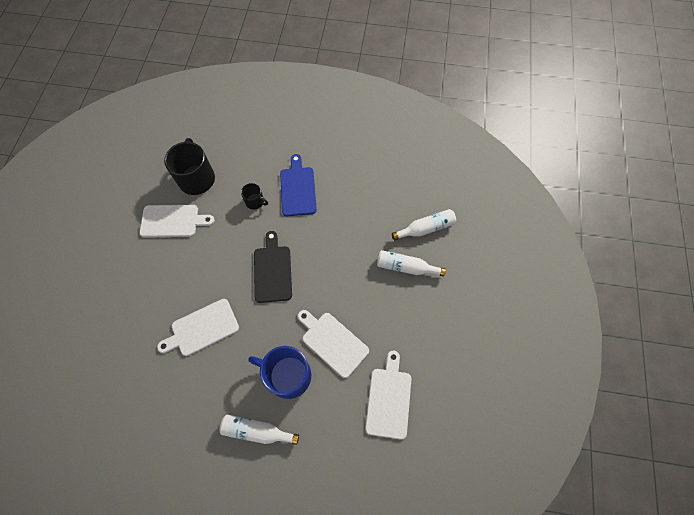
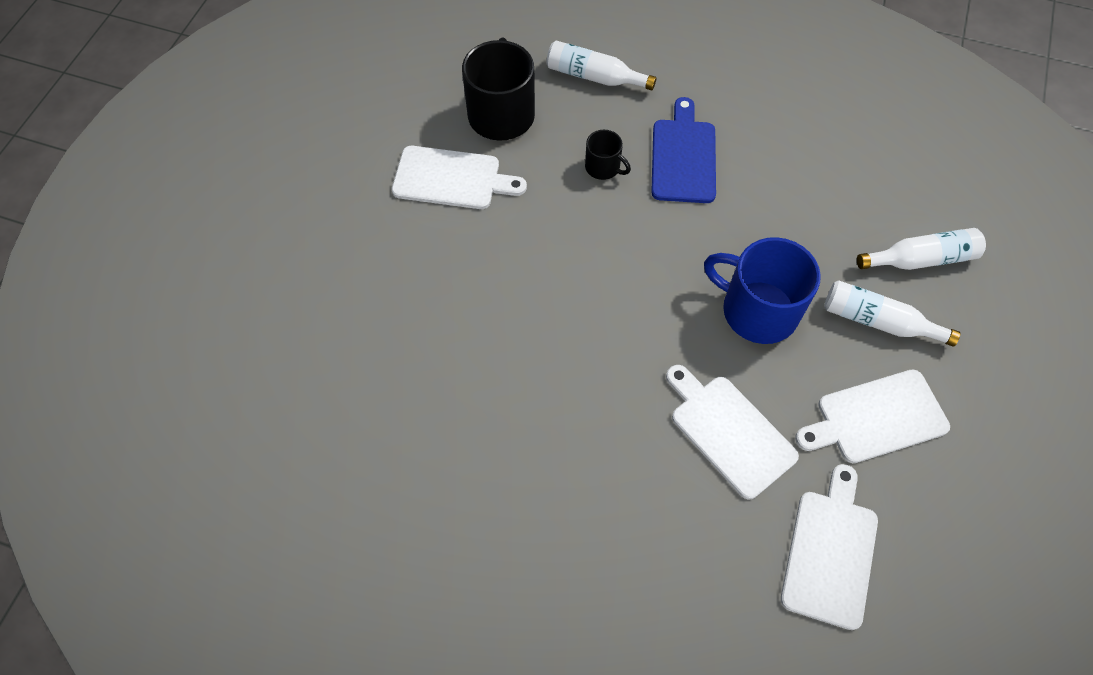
camera: 10 degrees right, 5 degrees down
(202, 328) = (487, 368): white cutting board -> white cutting board (876, 418)
(257, 431) = (572, 565): white bottle -> white bottle (594, 77)
(272, 271) = (625, 289): black cutting board -> none
(288, 375) = (639, 476): blue mug -> blue mug (757, 310)

